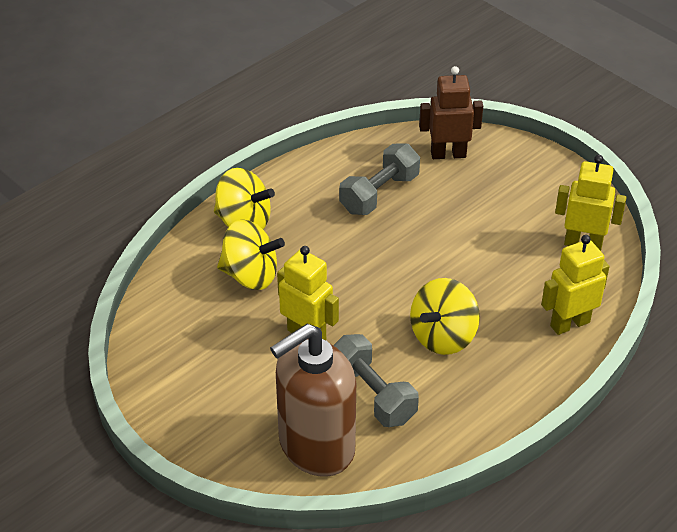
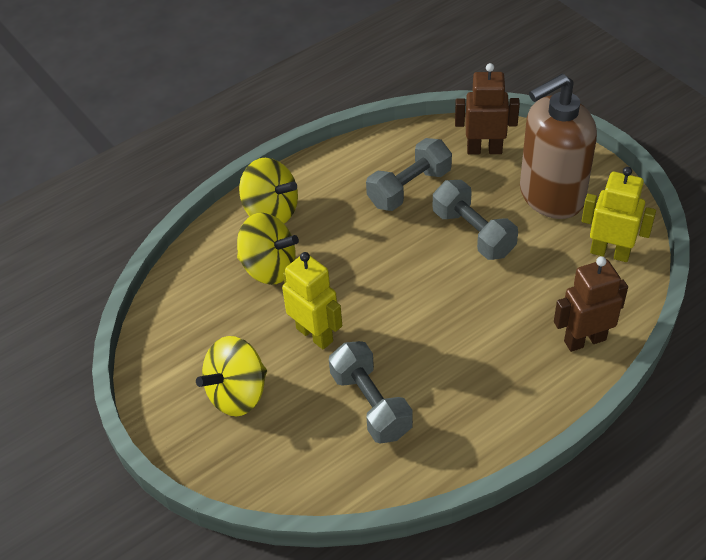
camera: 10 degrees right, 5 degrees up
(316, 446) = (305, 457): brown soap dispenser -> brown soap dispenser (551, 196)
(443, 336) = (451, 345): yellow spinning top -> yellow spinning top (237, 393)
(448, 232) = (473, 233): none -> grey dumbbell
(569, 324) = (584, 340): yellow robot -> brown robot

